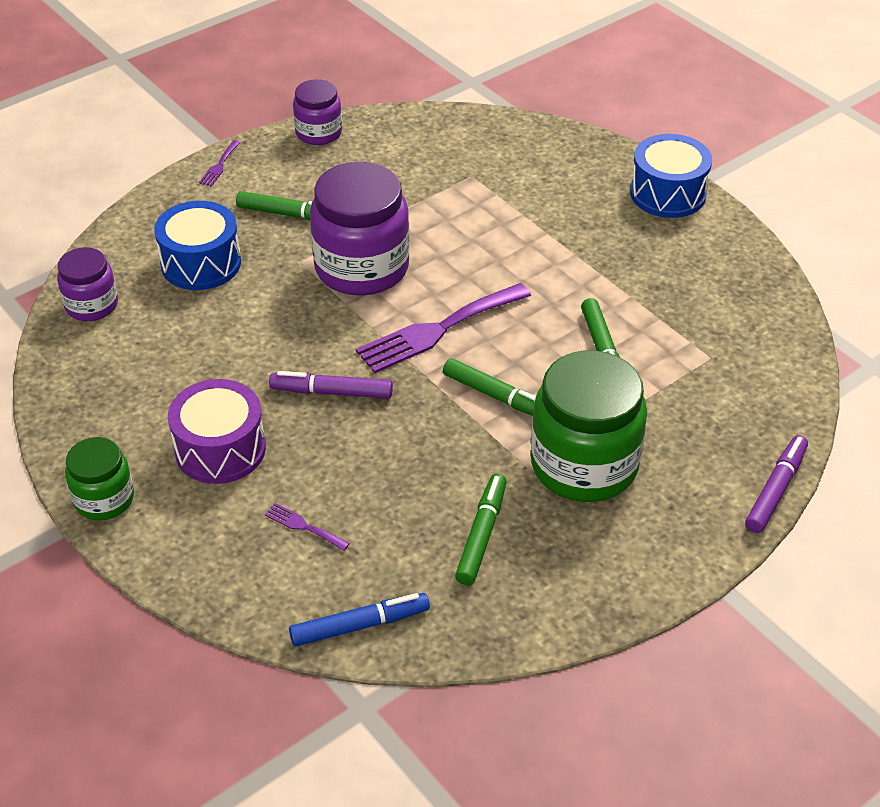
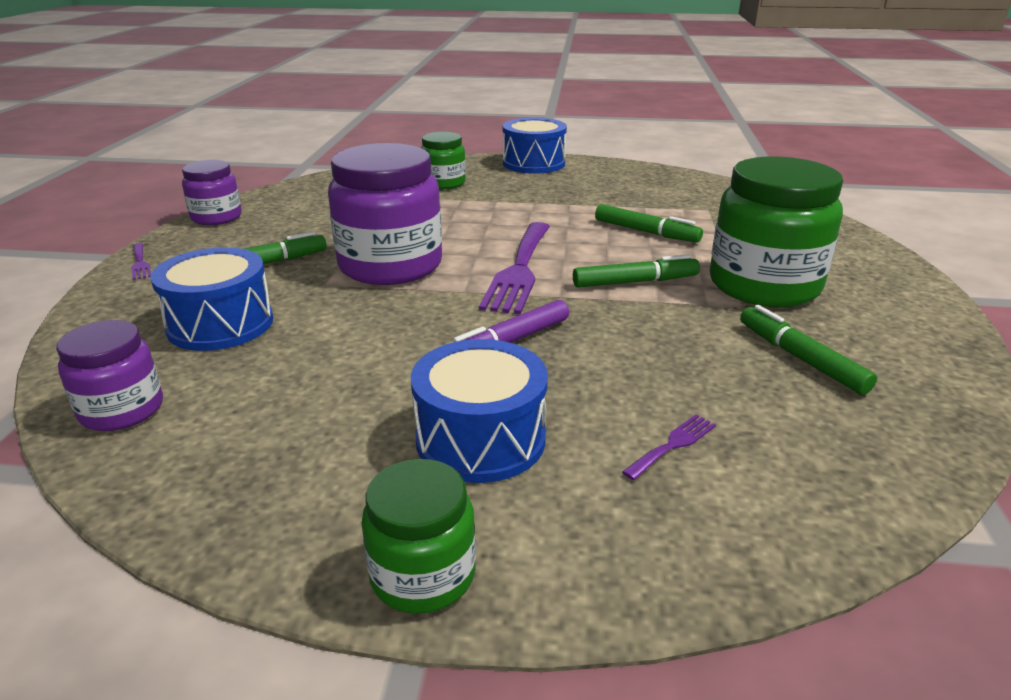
camera: 45 degrees left, 15 degrees down
(220, 449) = (480, 439): purple drum -> blue drum
(303, 526) = (673, 445): purple fork -> purple fork turned 150 degrees clockwise
(360, 625) = (874, 483): blue marker -> none
(541, 180) = (443, 183): none -> green jar
(776, 490) = (872, 242): purple marker -> none

